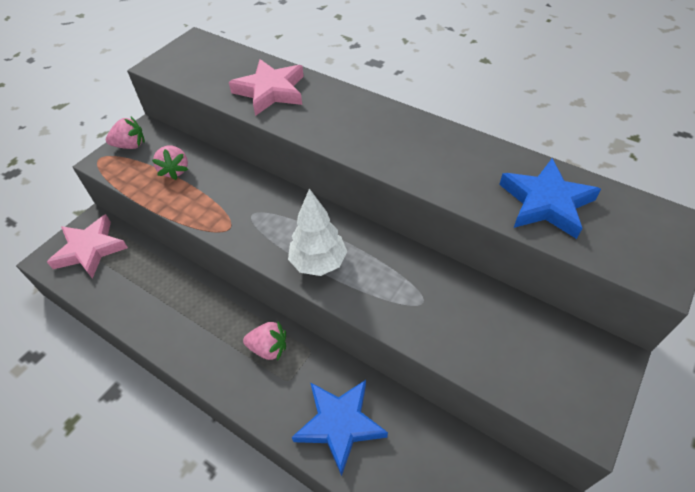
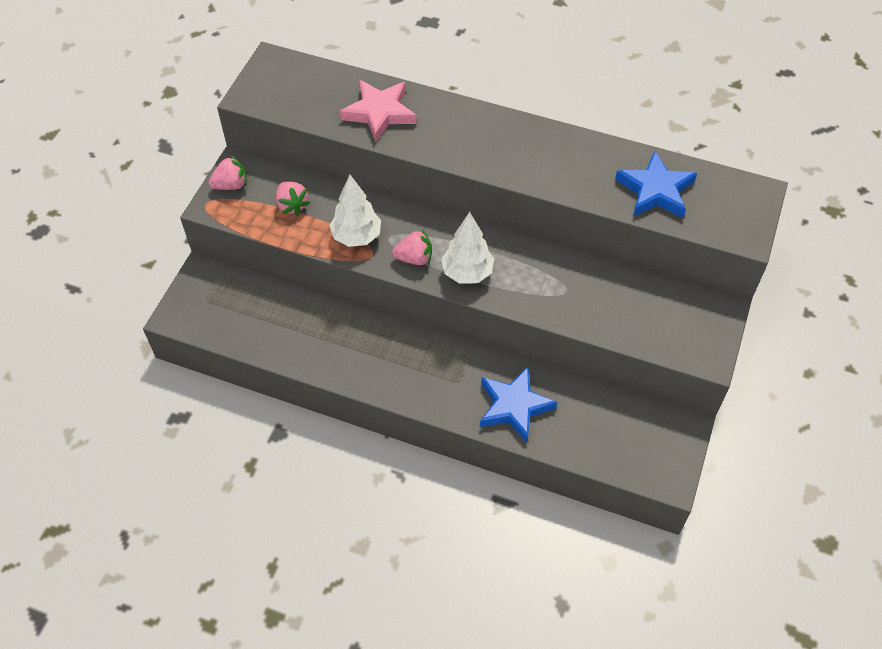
camera: 15 degrees left, 5 degrees up
(90, 249) = (214, 300): pink star -> none
(221, 208) = (356, 236): none -> white tree
(268, 348) = (431, 358): pink strawberry -> pink strawberry (414, 258)

